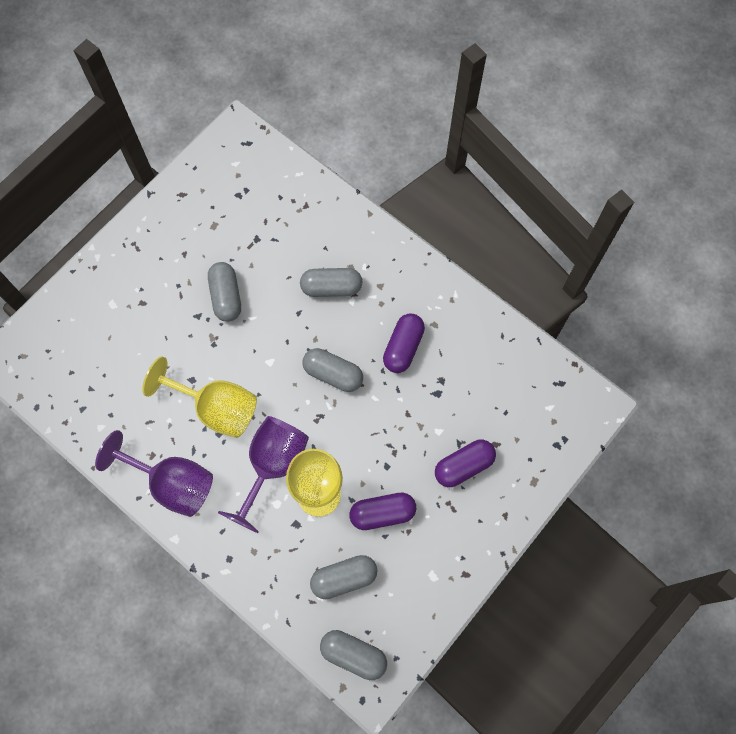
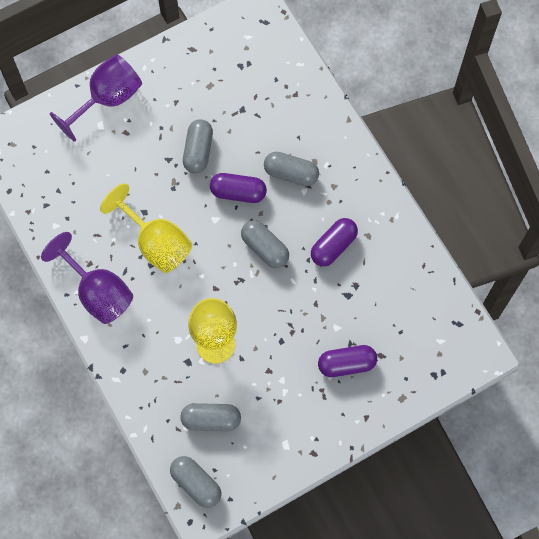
camera: 20 degrees right, 0 degrees up
(272, 466) = (185, 307): purple goblet -> purple goblet (107, 99)
(382, 513) = (263, 378): purple capsule -> purple capsule (238, 192)

